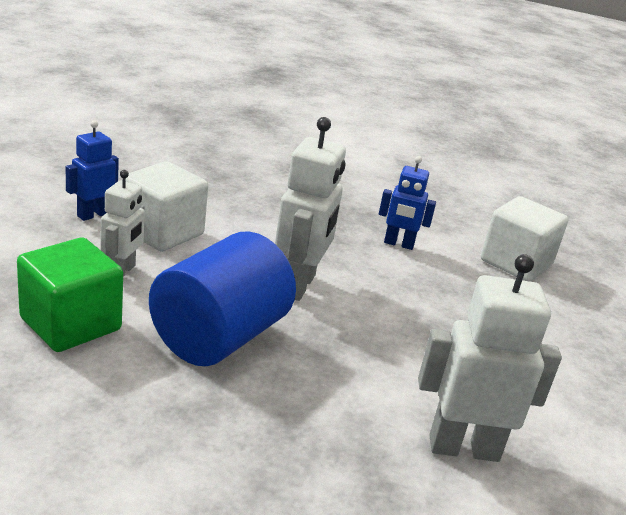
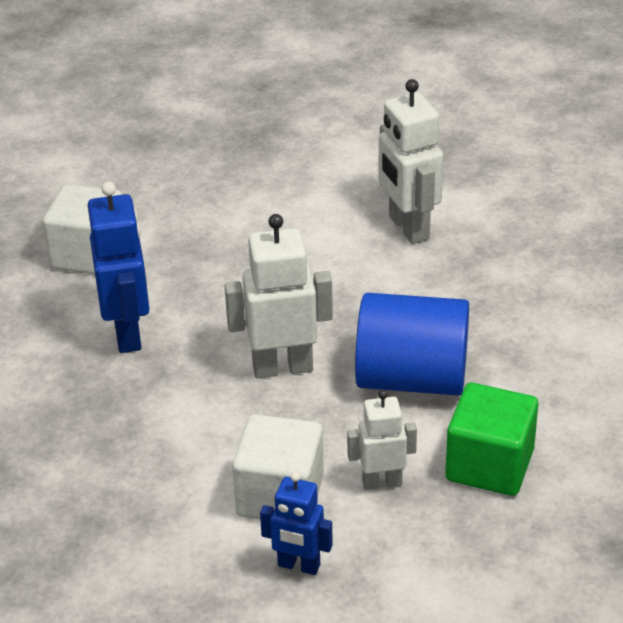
camera: 110 degrees left, 10 degrees up
(398, 244) = (128, 334): blue robot -> blue robot, size x1.65

